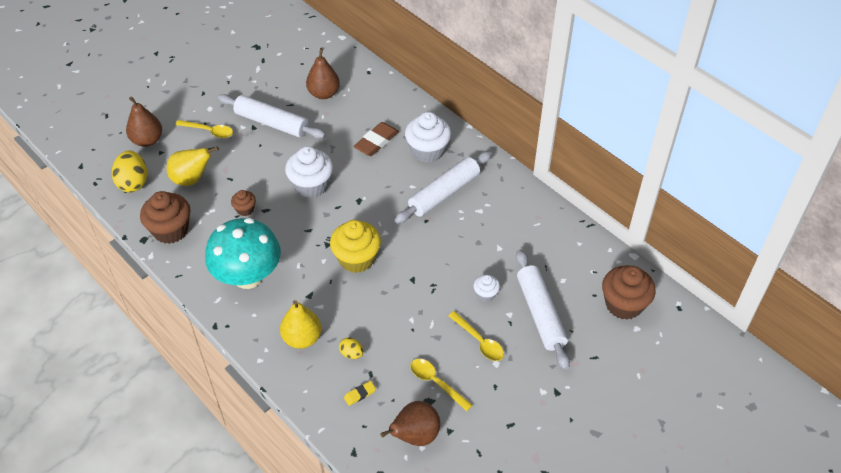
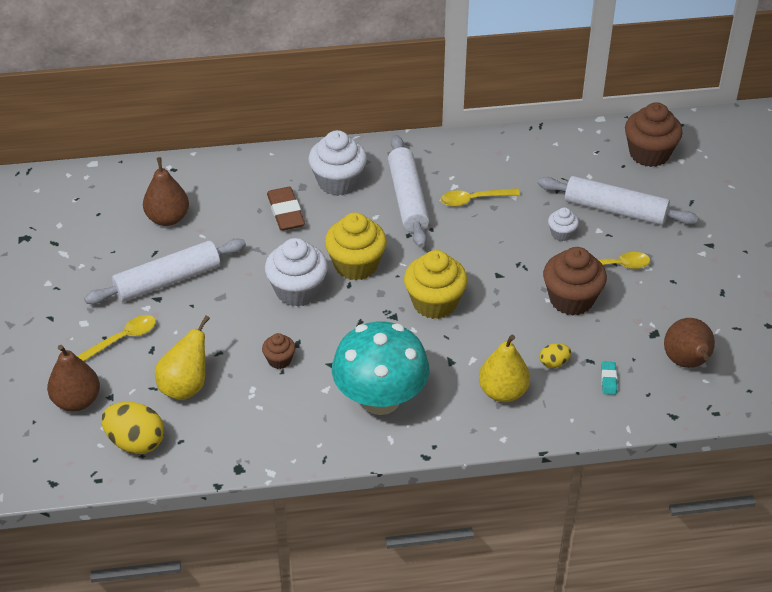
camera: 55 degrees left, 5 degrees down
(170, 230) = (248, 438): brown cupcake -> brown cupcake (571, 299)
(358, 201) = (356, 265): none -> yellow cupcake
(359, 394) = (608, 380): yellow eraser -> turquoise eraser
(436, 383) = (637, 318): yellow spoon -> yellow spoon (474, 200)

